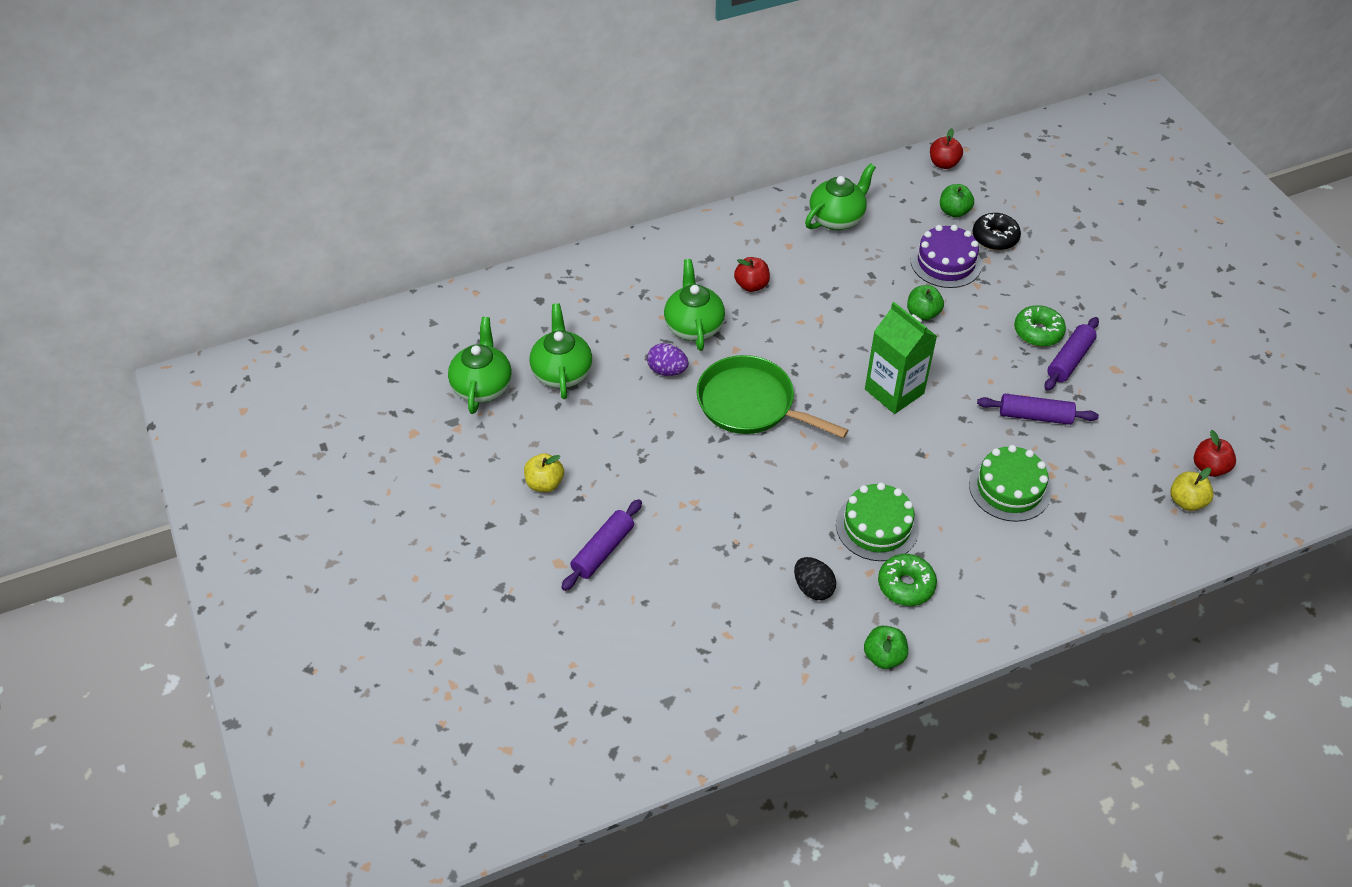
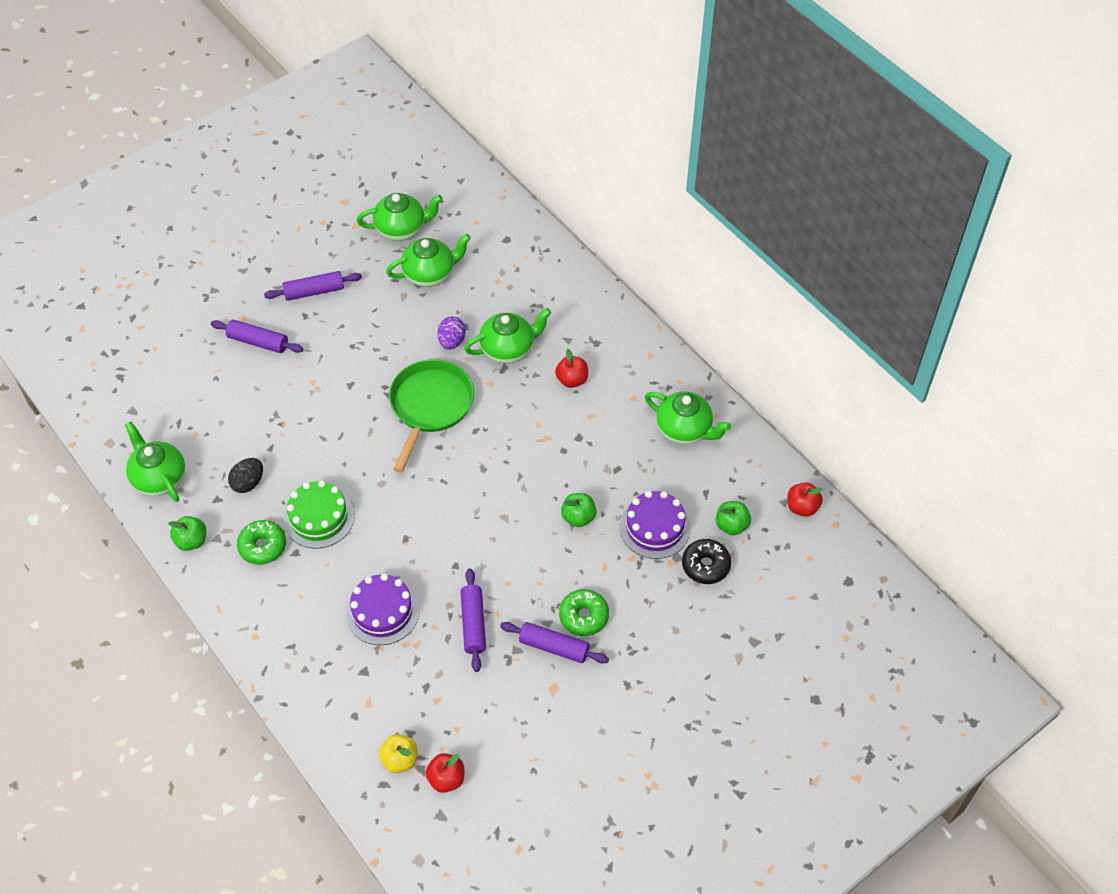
camera: 75 degrees right, 5 degrees up
(545, 483) = (314, 291): yellow apple -> purple rolling pin
(782, 681) = (159, 478): none -> green teapot
(894, 391) = (473, 508): green carton -> none
(1009, 488) = (382, 611): green cake -> purple cake

